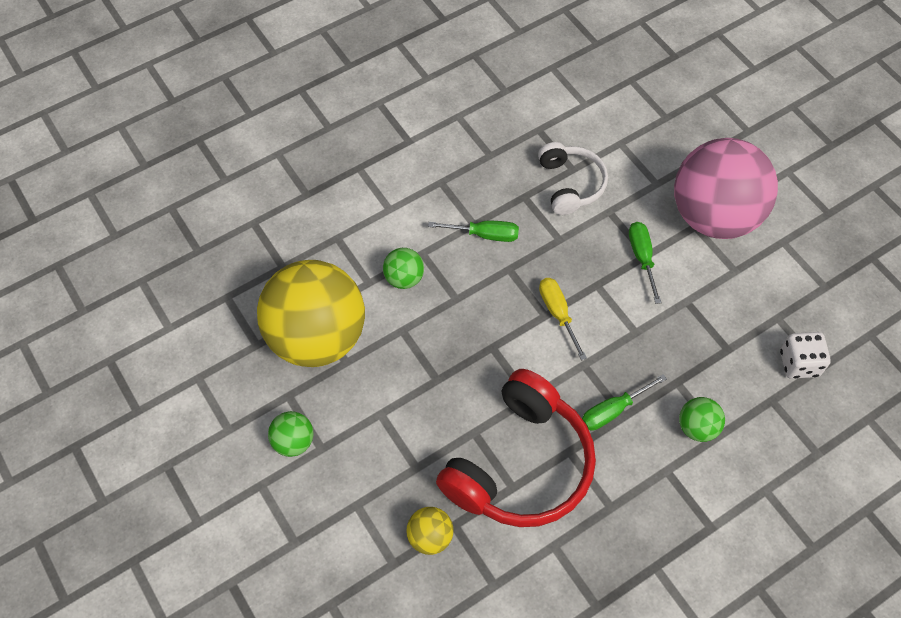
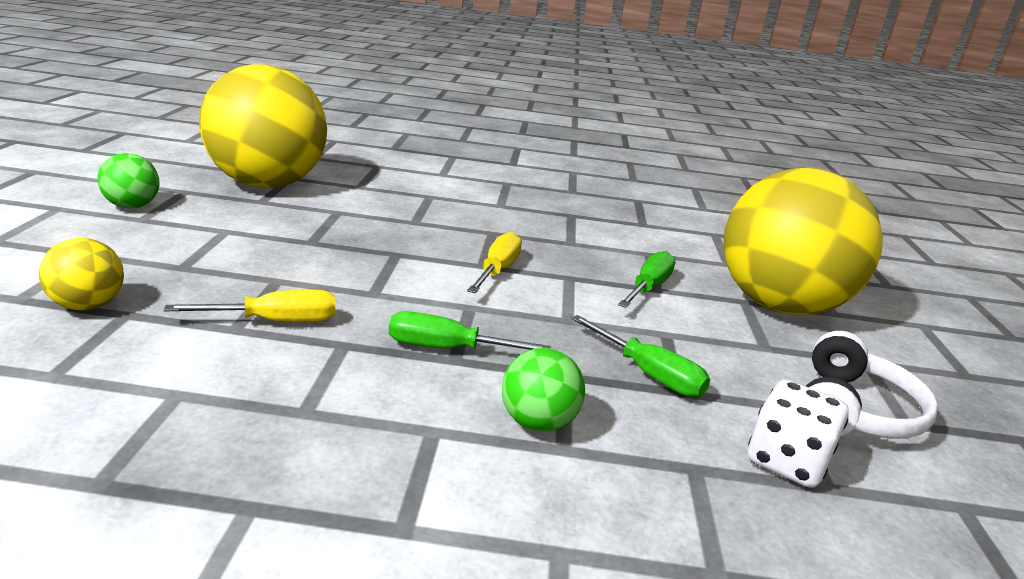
camera: 35 degrees right, 35 degrees down
(404, 278) = (391, 197): green ball -> none
(484, 235) = (500, 212): green screwdriver -> green screwdriver (648, 373)
(520, 465) = (275, 321): red headphones -> yellow screwdriver
(570, 184) = (628, 228): white headphones -> white headphones (853, 410)
(713, 216) = (779, 306): pink ball -> yellow ball

